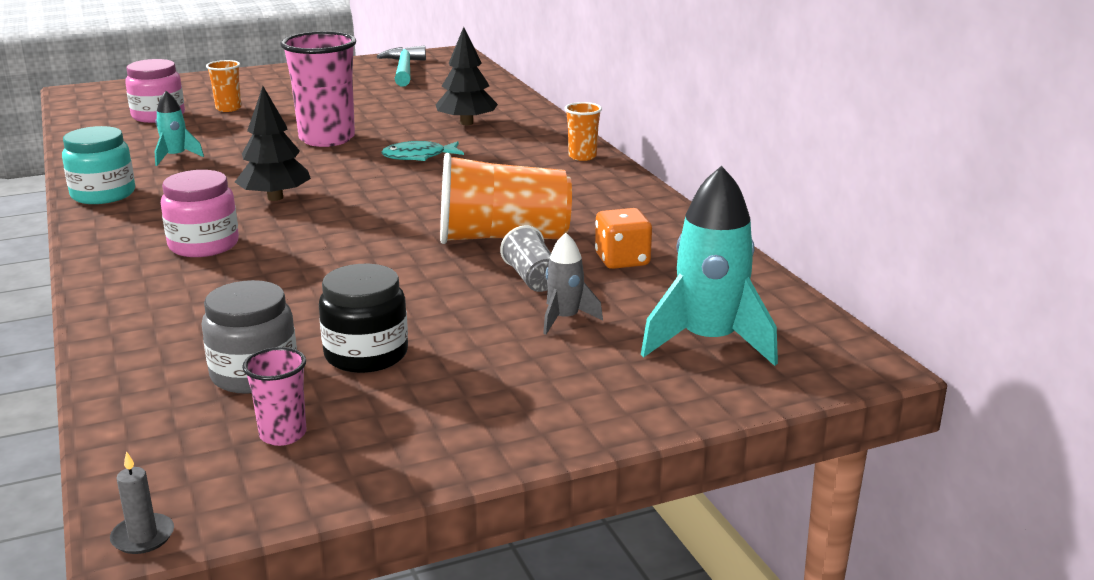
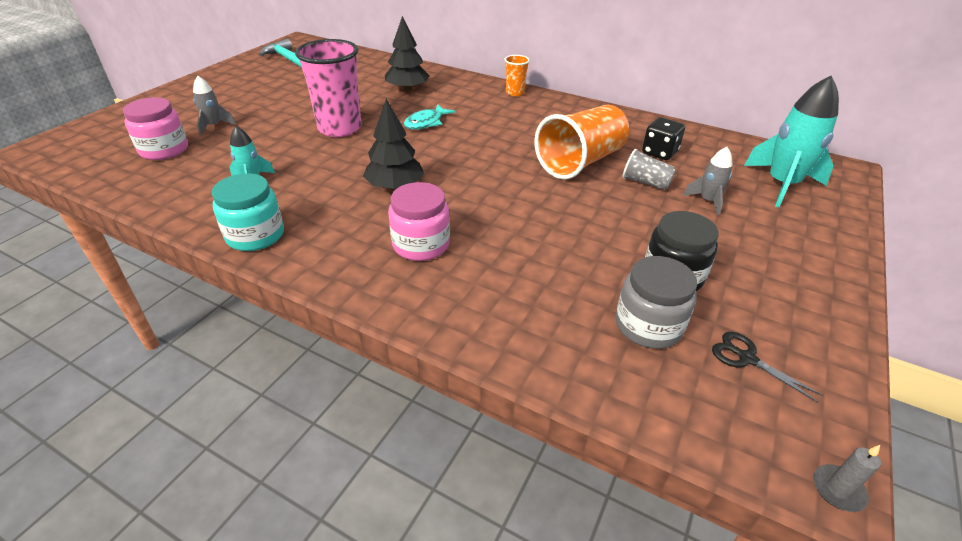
camera: 40 degrees left, 15 degrees up
(228, 108) = (214, 126): orange cup -> grey rocket
(283, 434) = (747, 358): pink cup -> black scissors
(622, 260) = (659, 152): orange dice -> black dice

